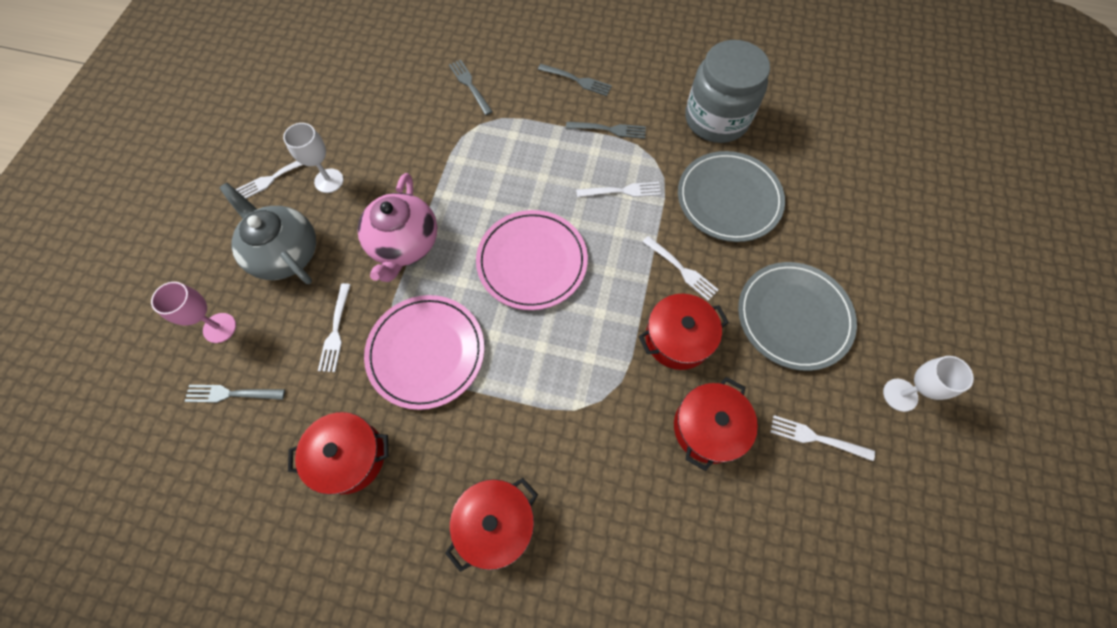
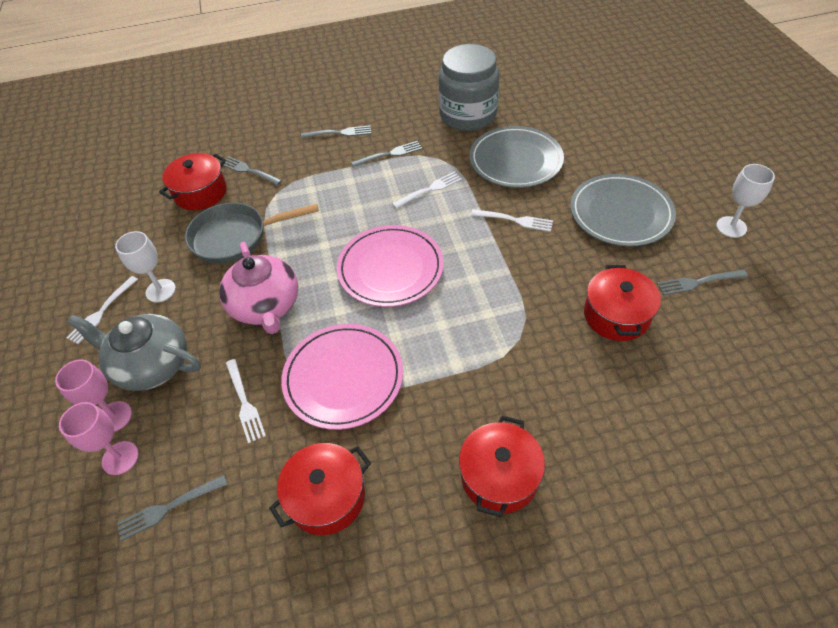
camera: 25 degrees left, 15 degrees down
(234, 287) = (114, 417): none -> pink goblet
(418, 156) = (235, 237): none -> grey pan
(677, 338) = (547, 267): red pot -> red pot (200, 193)
(816, 438) = (698, 282): white fork -> grey fork

